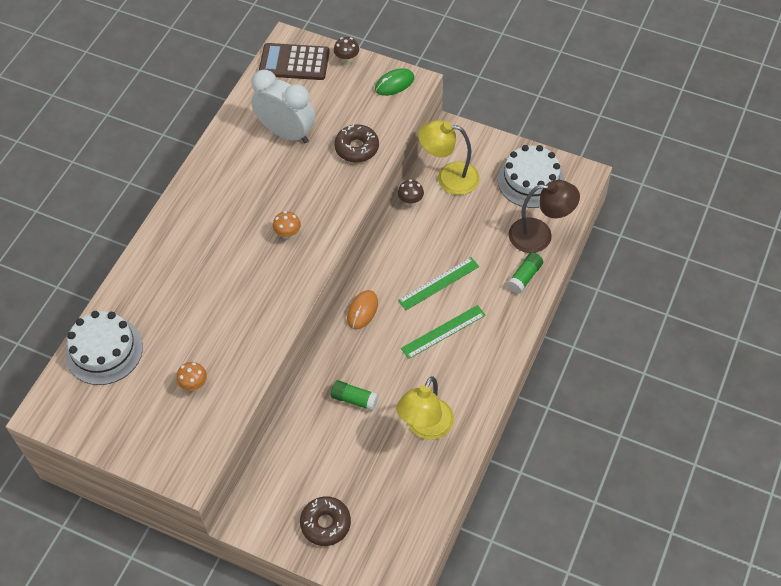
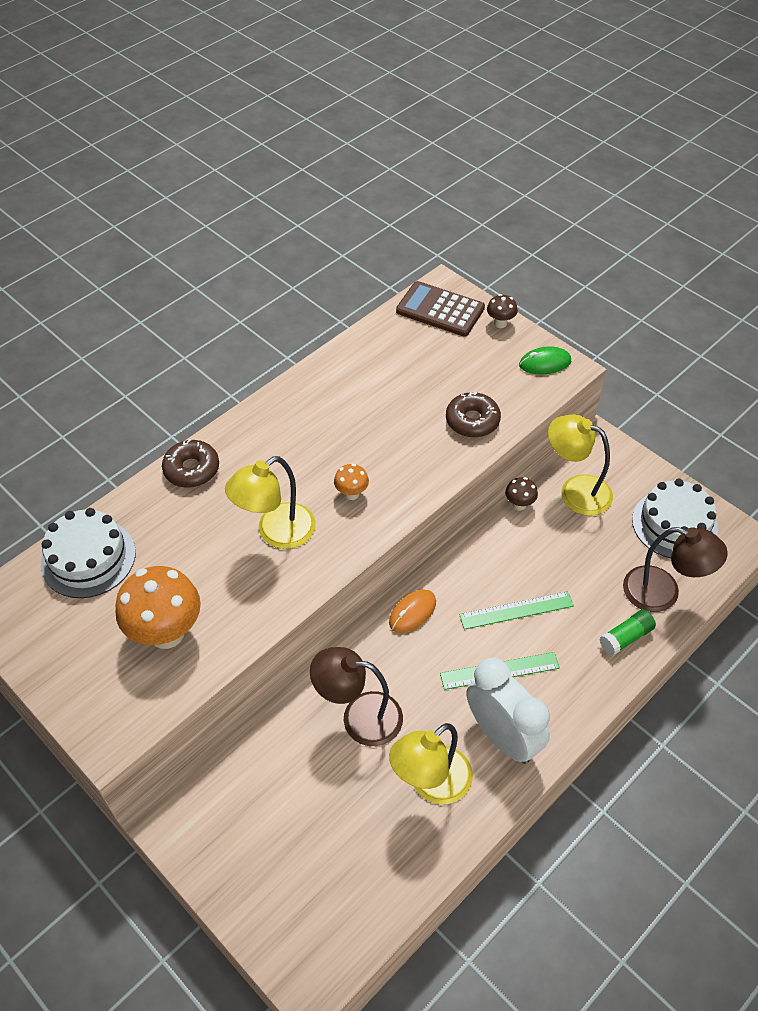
camera: 20 degrees right, 5 degrees down
(194, 385) = (167, 633): orange mushroom -> orange mushroom, size x2.14
(243, 283) = (276, 533): none -> yellow lamp
(286, 133) = (399, 381): white clock -> white clock (502, 736)
(325, 524) = (259, 862): brown donut -> brown donut (192, 469)
(354, 399) = (359, 716): green glue stick -> brown lamp

